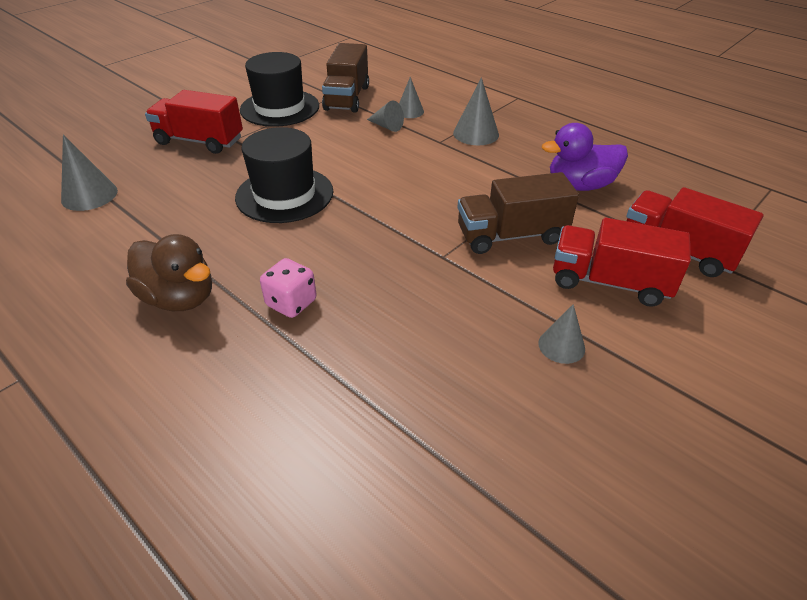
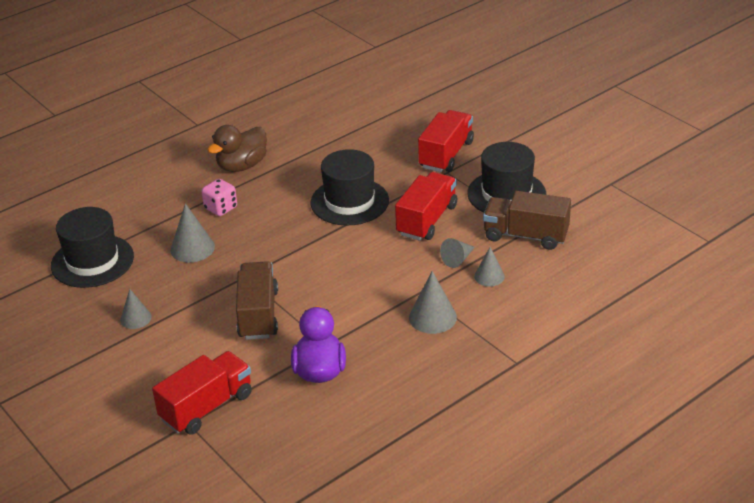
camera: 100 degrees right, 5 degrees down
(89, 195) = (372, 116): grey cone -> grey cone (192, 248)
(443, 438) = (92, 261): none -> black hat
(609, 282) = (185, 356): red truck -> red truck (427, 220)

